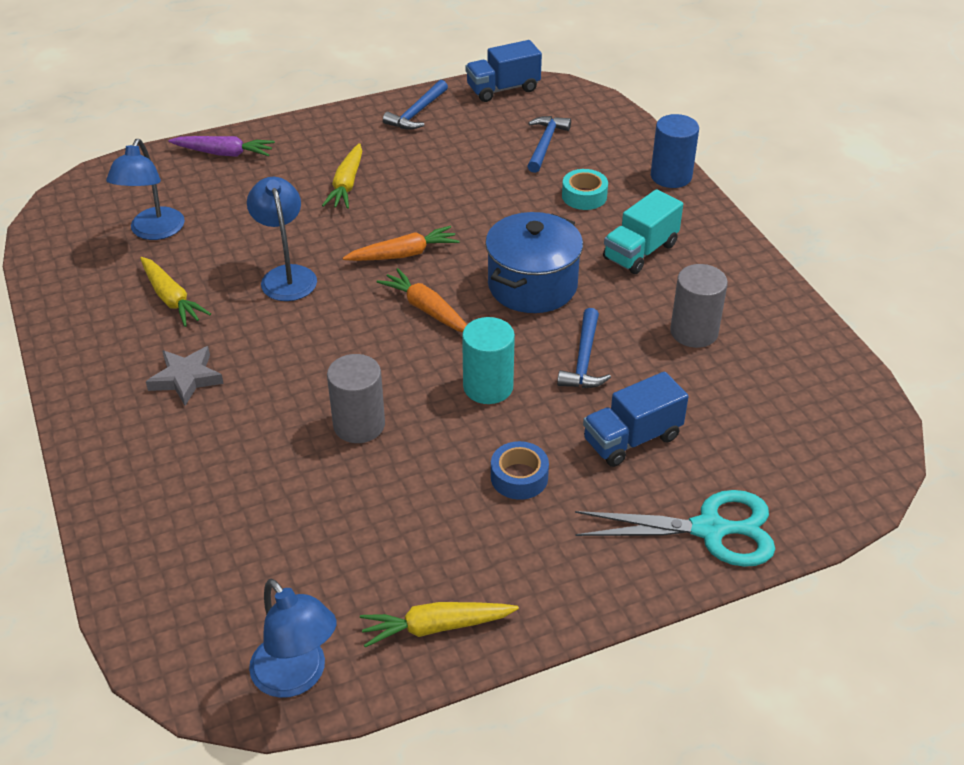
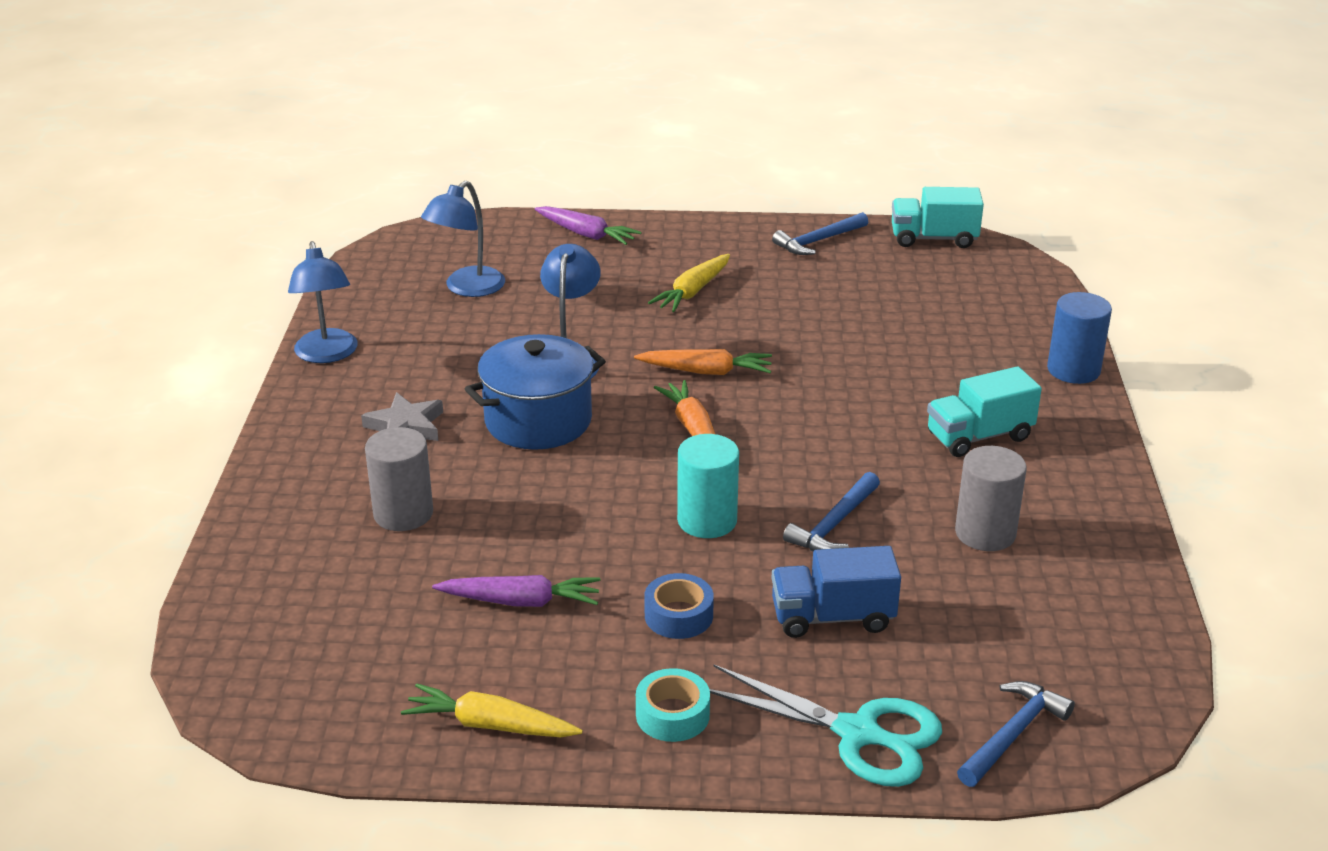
camera: 25 degrees right, 10 degrees down
(171, 299) = (442, 352): yellow carrot -> none
(297, 677) = (323, 721): blue lamp -> blue lamp (327, 354)
(359, 425) = (545, 516): grey cylinder -> grey cylinder (403, 513)
(389, 508) = (521, 601): none -> purple carrot
(503, 89) = (933, 239): blue truck -> turquoise truck
(532, 285) = (827, 437): blue pot -> blue pot (538, 421)
(545, 144) = (944, 303): blue hammer -> blue hammer (1013, 734)
(584, 196) = (952, 365): turquoise tape -> turquoise tape (672, 715)

